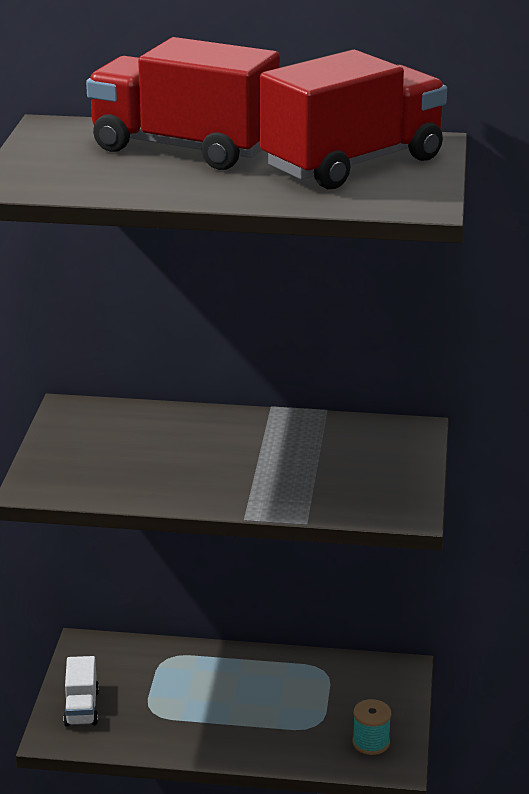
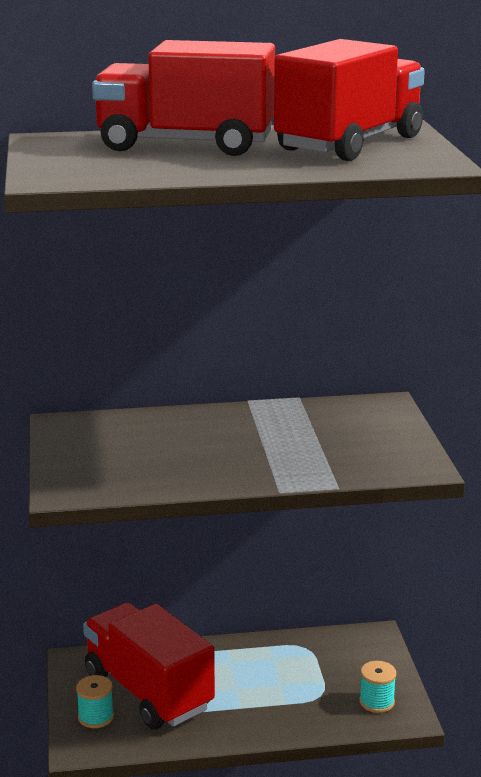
camera: 15 degrees left, 5 degrees down
(82, 708) = (96, 717): white truck -> turquoise spool
(143, 690) = (148, 691): none -> red truck

